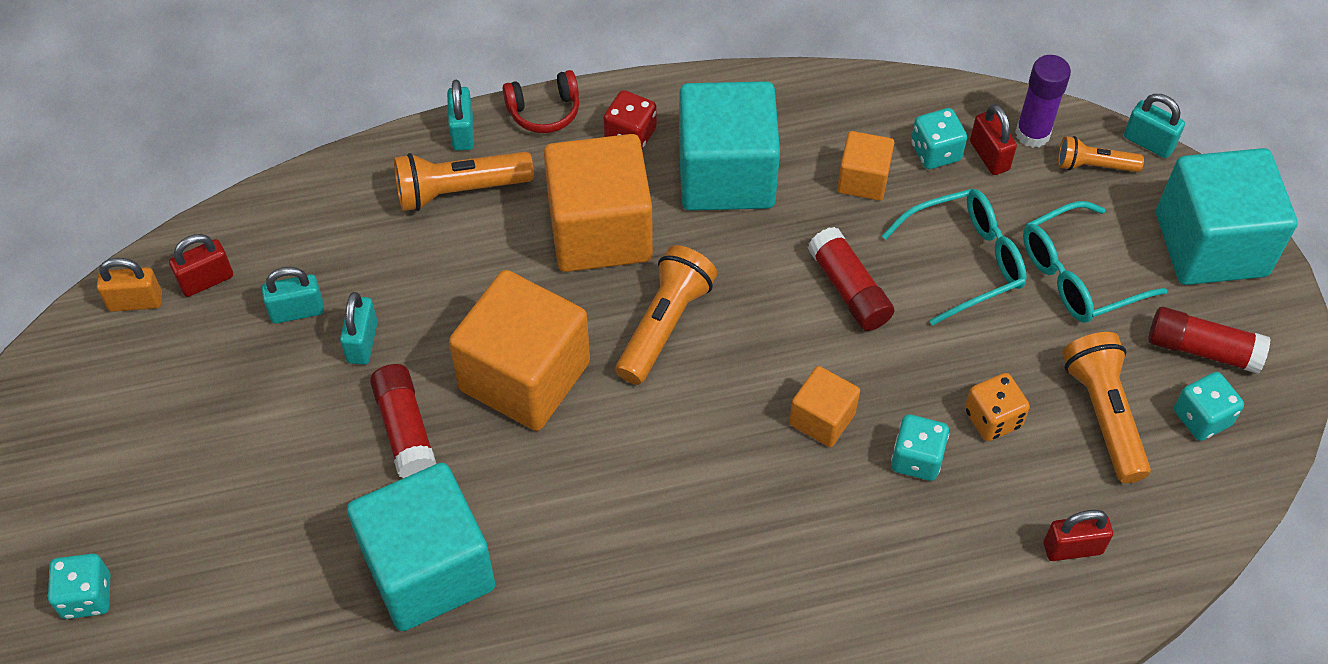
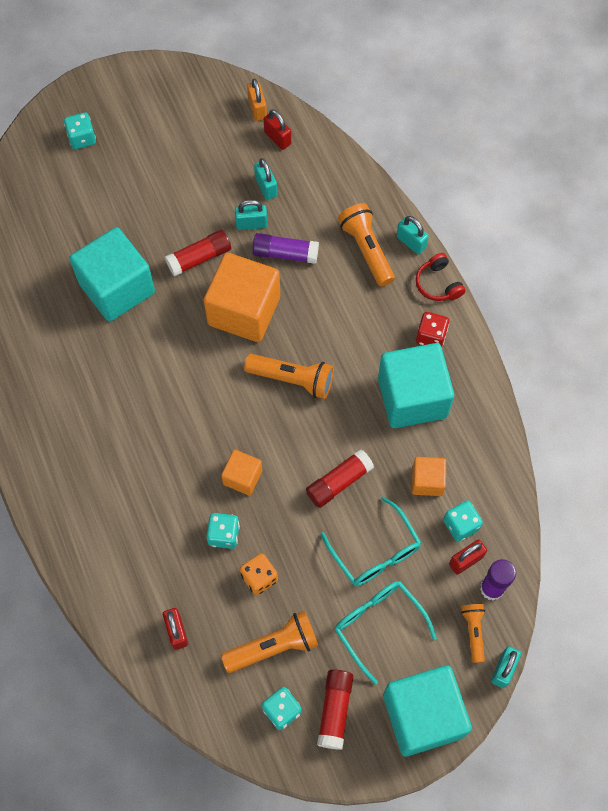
camera: 80 degrees right, 10 degrees up
(434, 302) = (285, 253): none -> purple glue stick
(463, 132) = (411, 242): turquoise padlock -> turquoise padlock turned 60 degrees clockwise
(600, 231) = (353, 332): orange cube -> none

